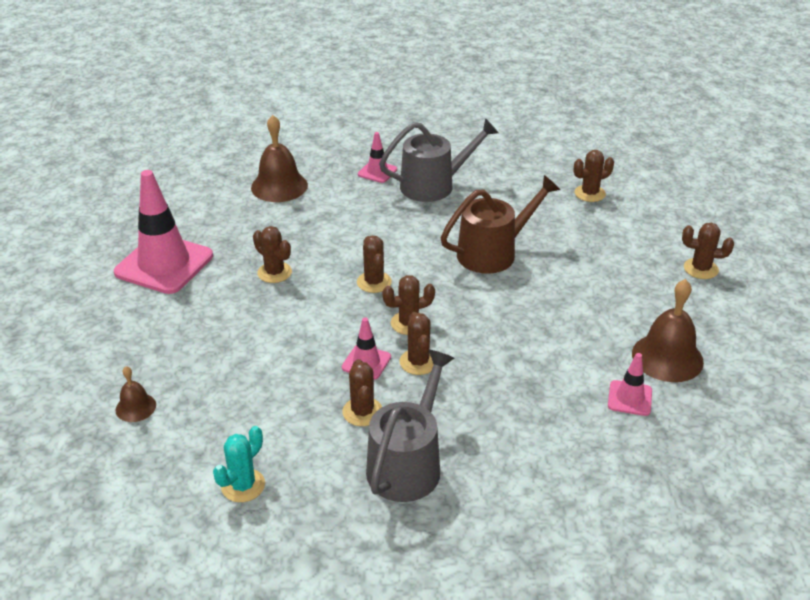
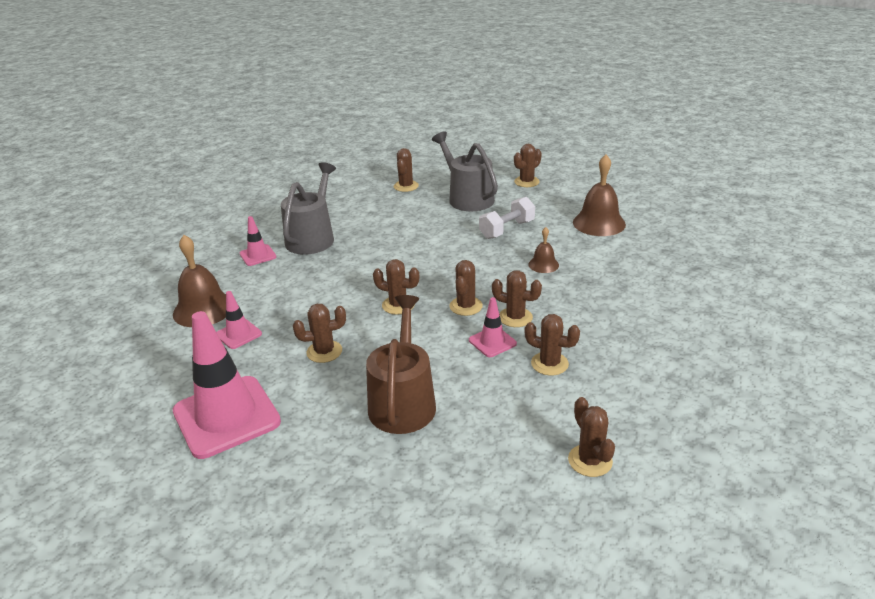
camera: 55 degrees left, 5 degrees down
(135, 407) = (427, 503): brown bell -> brown bell (543, 264)
(243, 485) = (590, 461): turquoise cactus -> brown cactus
(407, 464) = (625, 362): grey watering can -> grey watering can (468, 198)
(493, 253) = (425, 243): brown watering can -> brown watering can (403, 402)
(577, 295) = (507, 229): none -> white dumbbell
(629, 398) = (626, 249): pink traffic cone -> pink traffic cone (238, 334)

